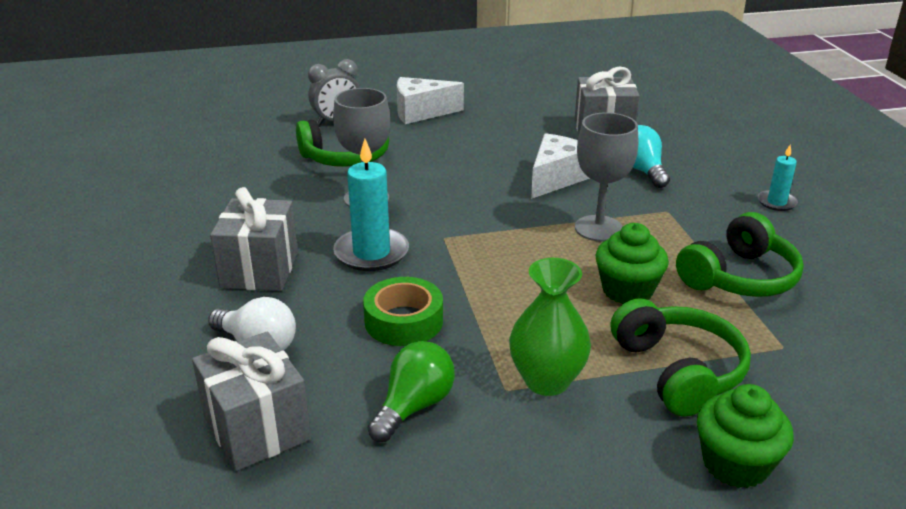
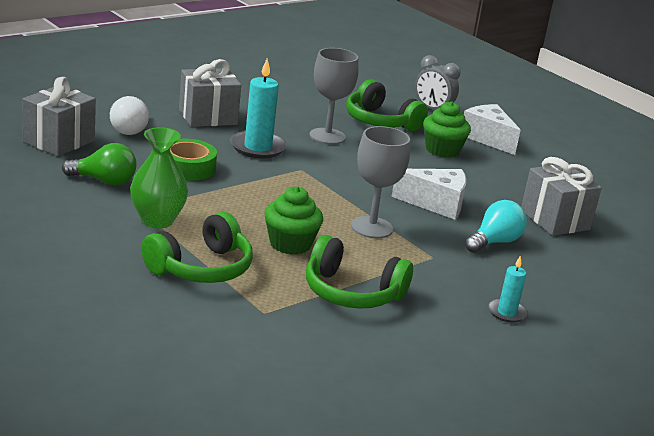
camera: 60 degrees right, 5 degrees down
(735, 464) = (112, 291): green cupcake -> green cupcake (442, 150)

